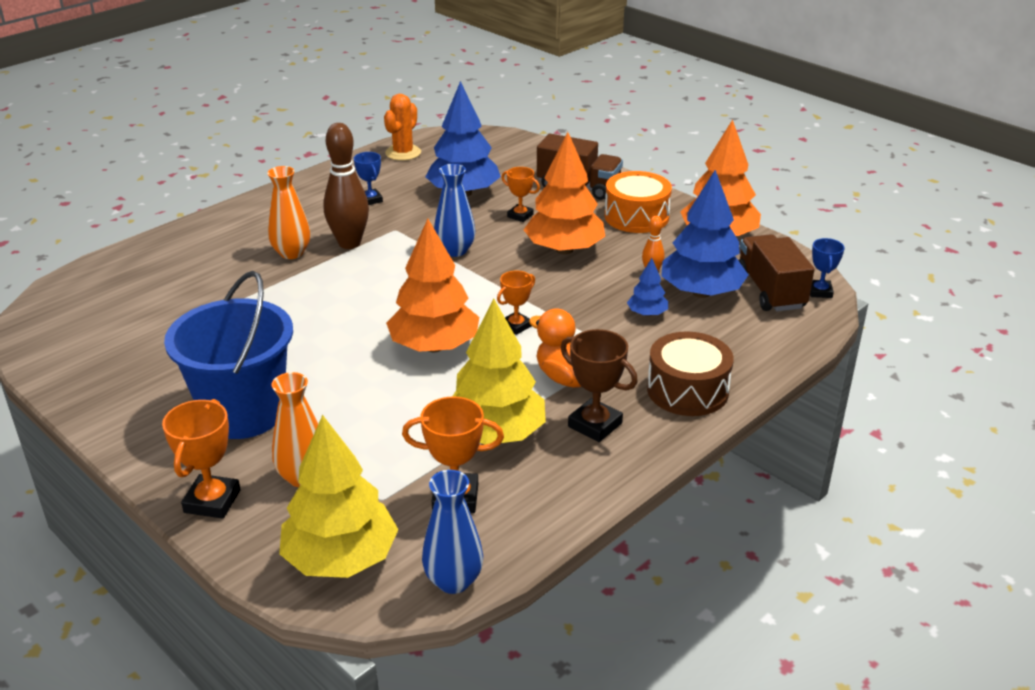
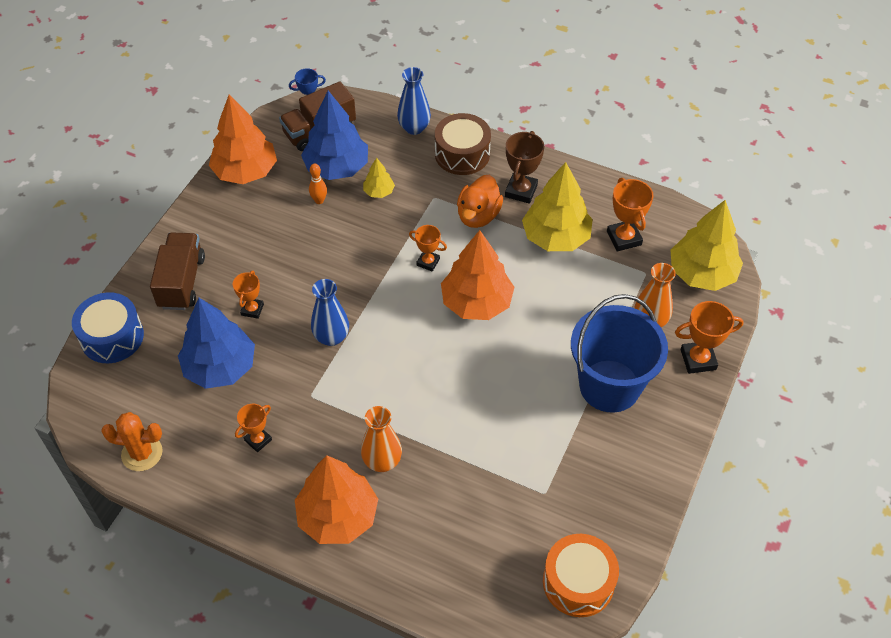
camera: 110 degrees left, 20 degrees up
(349, 243) = (348, 422): brown bowling pin -> none
(370, 200) = (258, 440): blue trophy -> orange trophy
(453, 581) = (686, 218): blue vase -> blue vase (414, 128)
(534, 152) = (112, 337): none -> blue drum
(564, 250) = (302, 263): orange tree -> orange tree (338, 516)
(636, 217) = (228, 229): orange drum -> orange drum (578, 582)
(647, 314) = (379, 192): blue tree -> yellow tree

